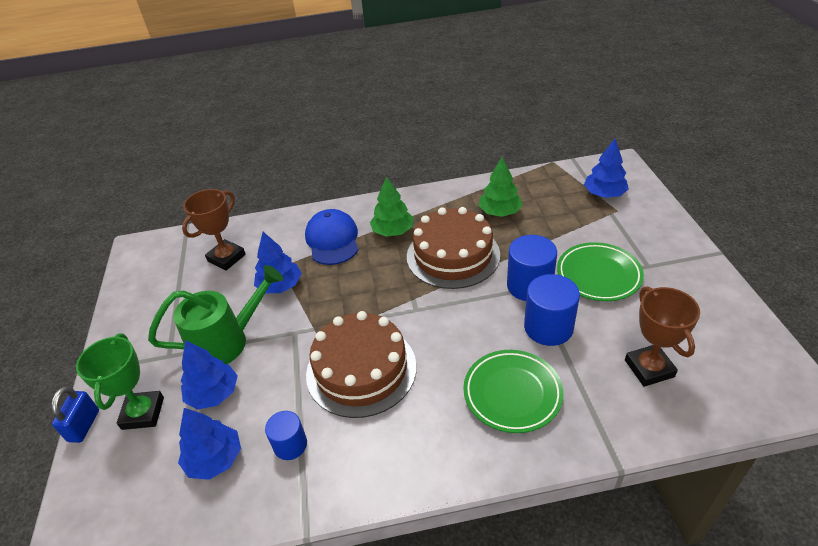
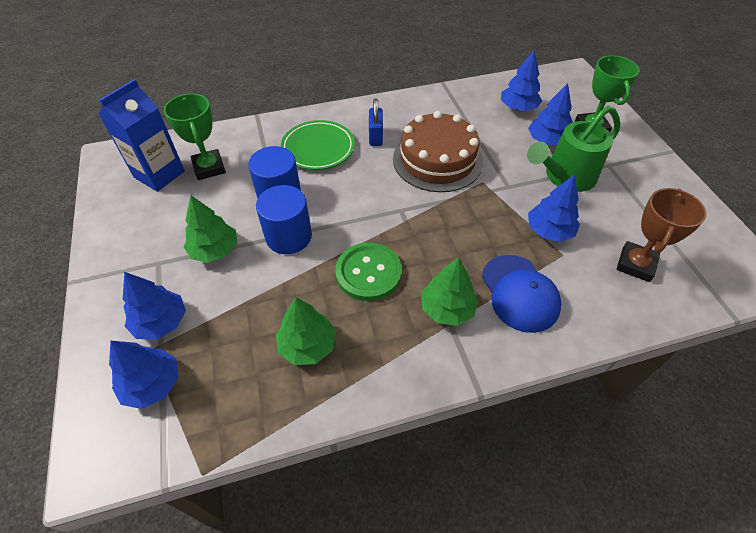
camera: 170 degrees right, 10 degrees up
(84, 426) = (628, 120): blue padlock -> blue padlock (375, 137)
(290, 445) = (471, 116): blue cylinder -> none
(453, 255) = (368, 273): brown cake -> green button
(598, 275) = (215, 250): green plate -> green tree
(619, 225) = (161, 322): none -> blue tree
(649, 368) = (209, 168): brown trophy -> green trophy
(709, 361) = (159, 174): none -> blue carton

